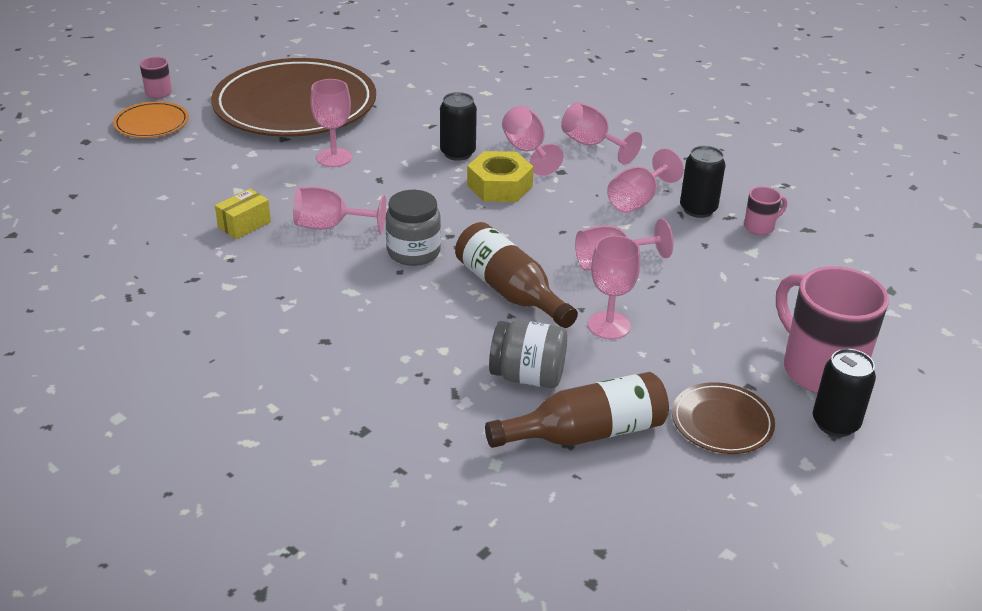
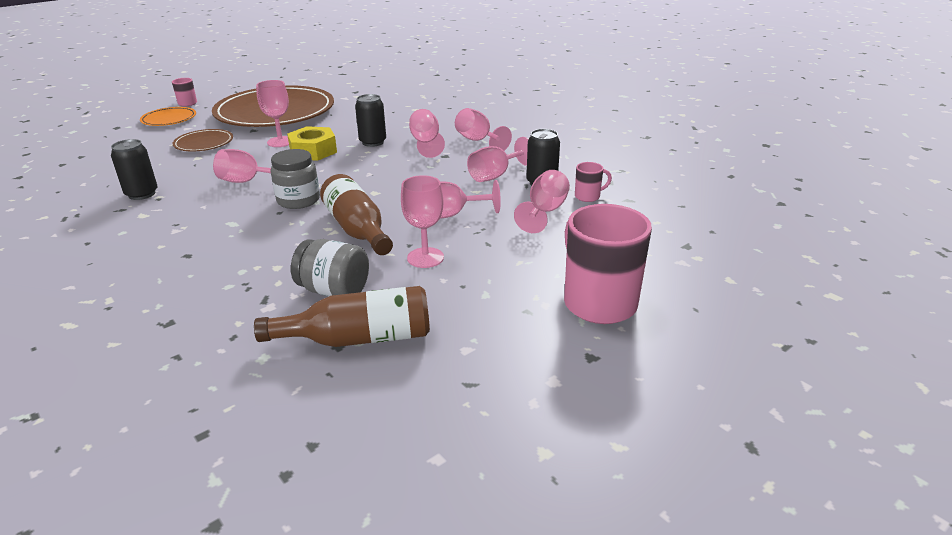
camera: 10 degrees right, 5 degrees down
(244, 224) = (185, 178): yellow box -> none
(499, 186) = (392, 162): yellow nut -> yellow nut (313, 151)
(718, 252) = (544, 212): none -> pink goblet
(722, 422) = (488, 338): brown plate -> brown plate (204, 143)
(835, 423) = (595, 347): black can -> black can (142, 194)

